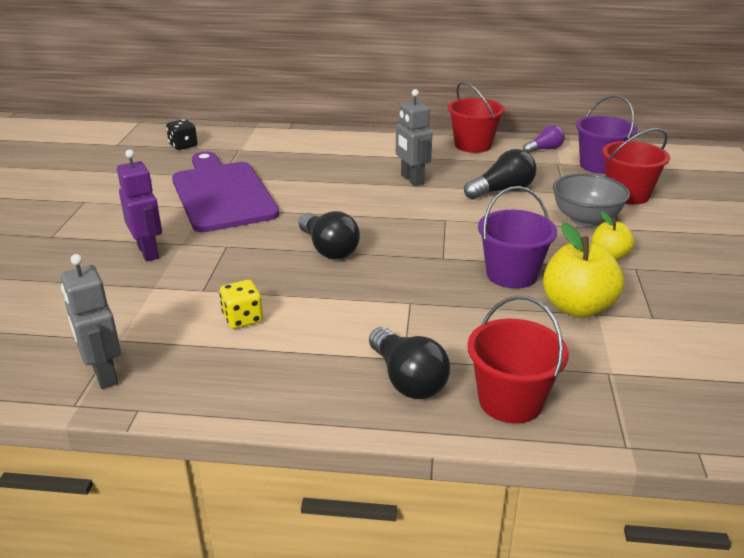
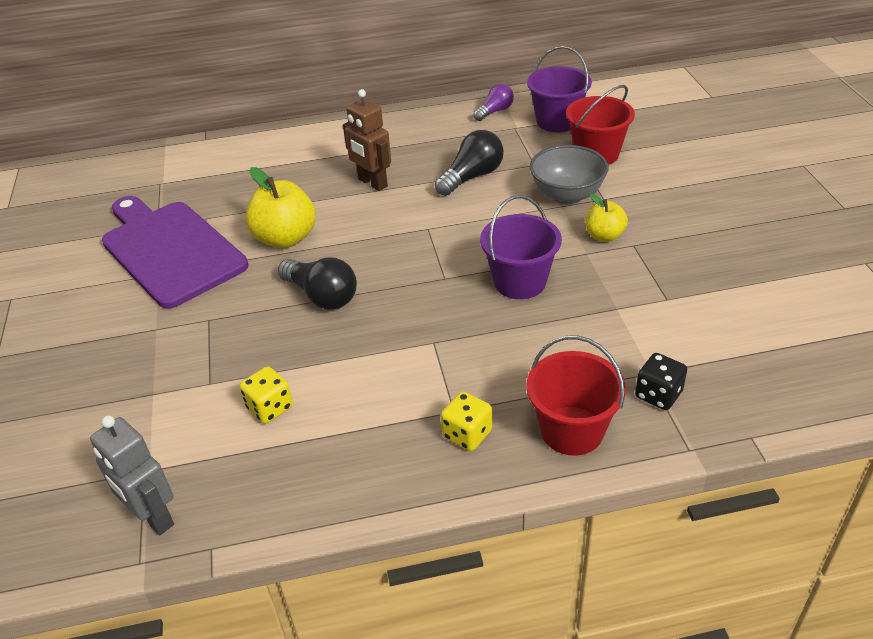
camera: 15 degrees left, 10 degrees up
(148, 252) = (123, 349): purple robot -> none
(183, 145) = (91, 191): black dice -> black dice (658, 394)
(407, 379) = (467, 434): black light bulb -> yellow dice
(412, 179) = (372, 183): grey robot -> brown robot
(473, 145) = (419, 121): red bucket -> none
(577, 307) = (595, 305): yellow apple -> yellow apple (285, 238)

